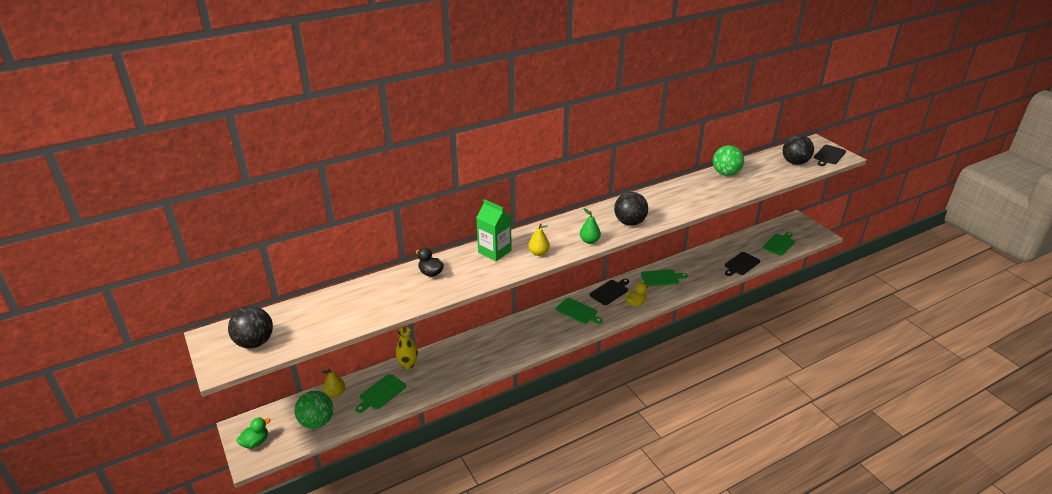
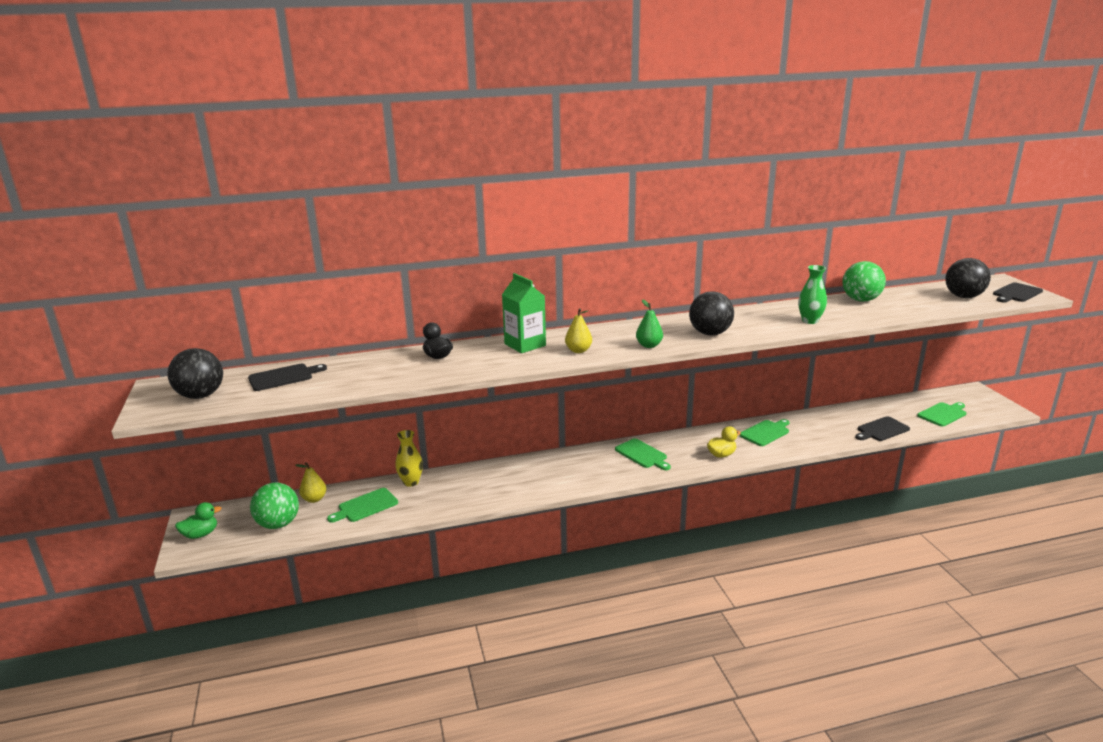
camera: 15 degrees right, 10 degrees down
(610, 292) = (692, 439): black cutting board -> black cutting board (283, 377)
(661, 278) = (766, 432): green cutting board -> green cutting board turned 45 degrees counterclockwise
(696, 200) = (810, 321): none -> green vase

